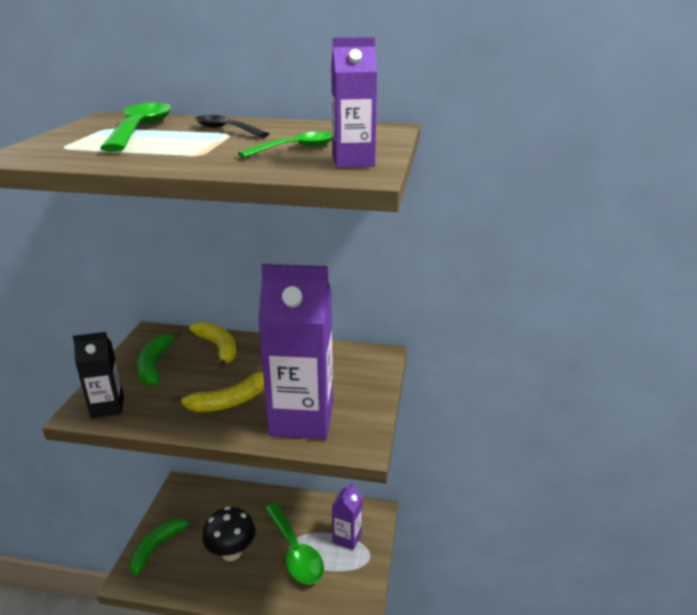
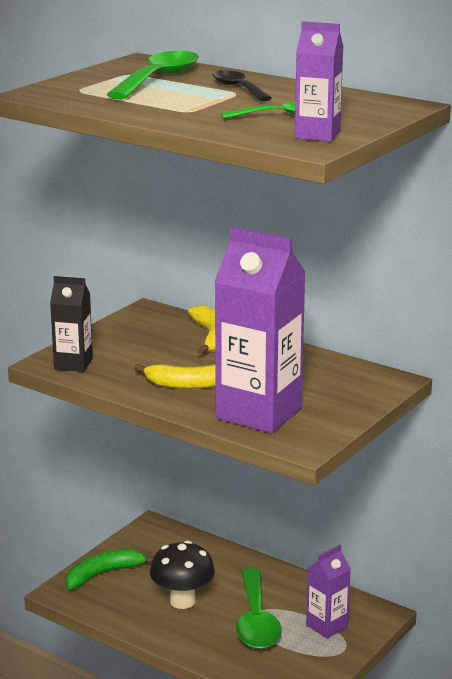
camera: 25 degrees right, 5 degrees down
(154, 365) = (136, 339): green banana -> none

